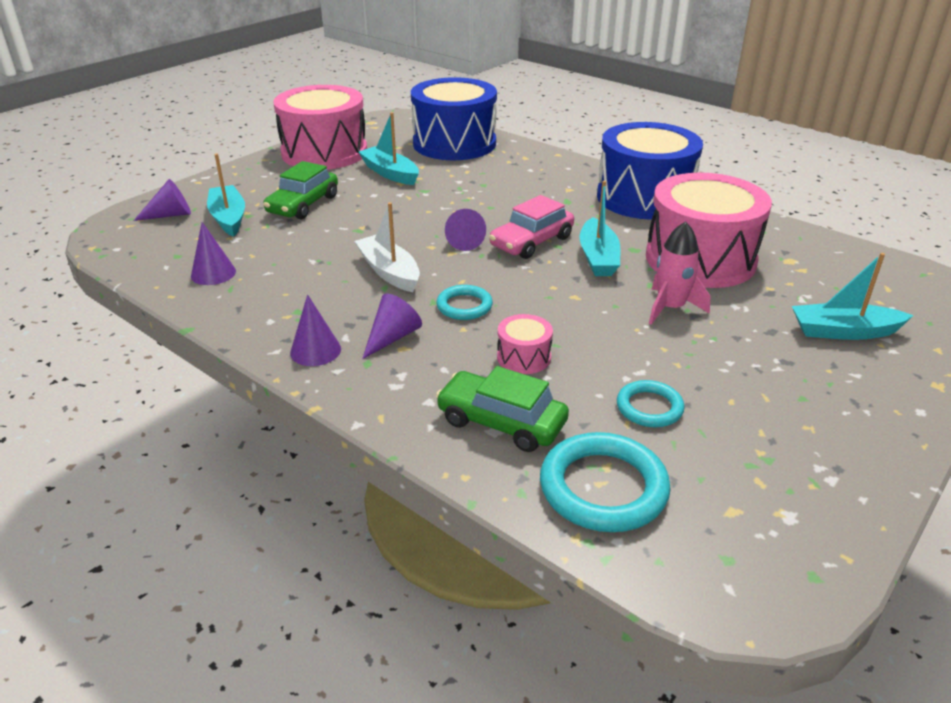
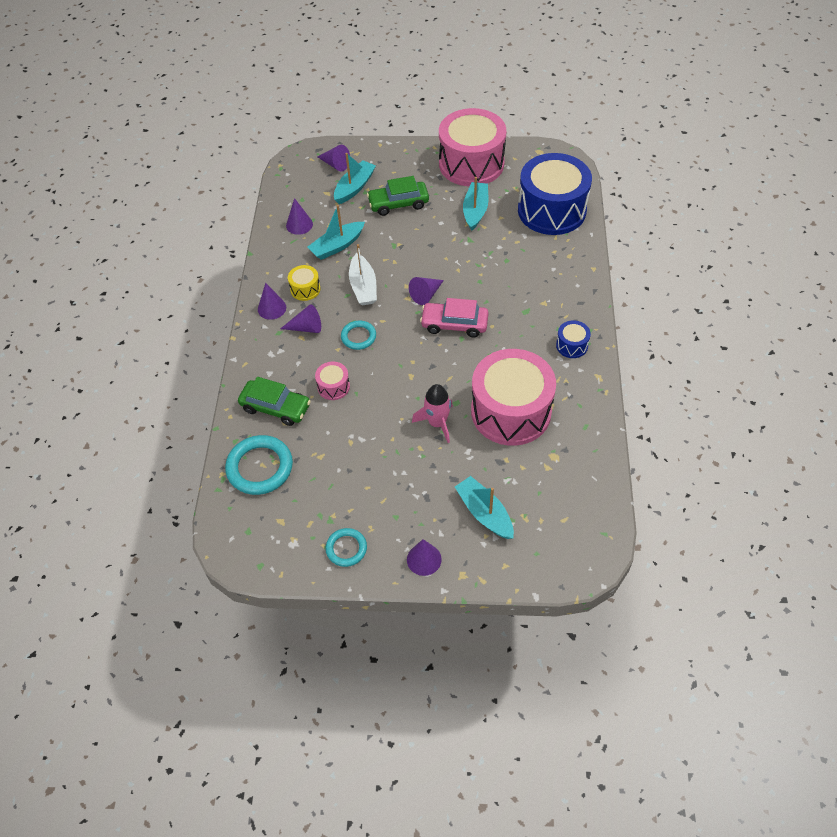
camera: 55 degrees right, 20 degrees up
(326, 312) = (305, 289): none -> yellow drum
(389, 272) = (363, 287): white boat -> white boat turned 150 degrees clockwise
(501, 422) = (276, 407): green car -> green car turned 120 degrees clockwise
(598, 258) = (465, 363): turquoise boat -> turquoise boat (337, 246)
(644, 197) = (572, 345): blue drum -> blue drum, size x0.42
(649, 407) = (333, 456): turquoise ring -> turquoise ring (346, 548)
(894, 404) = (424, 559): none -> purple cone

